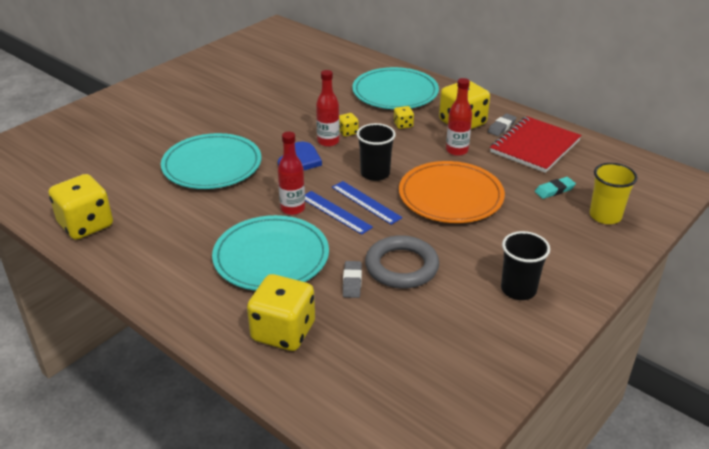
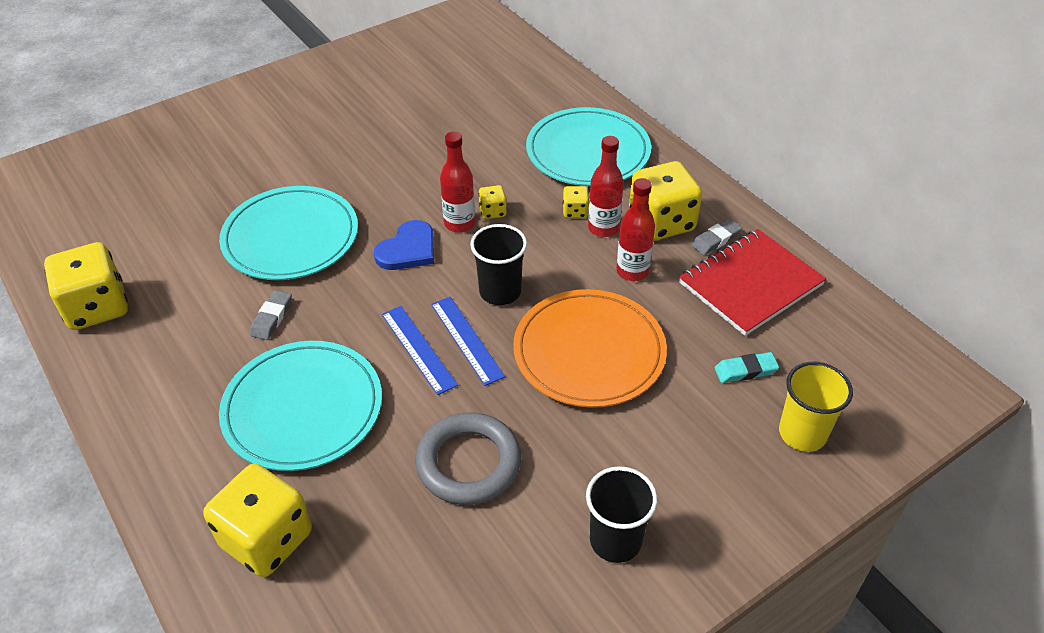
camera: 15 degrees right, 10 degrees up
(292, 208) = (364, 331): red bottle -> red bottle (603, 228)
(352, 282) = (391, 474): grey eraser -> grey eraser (272, 318)

